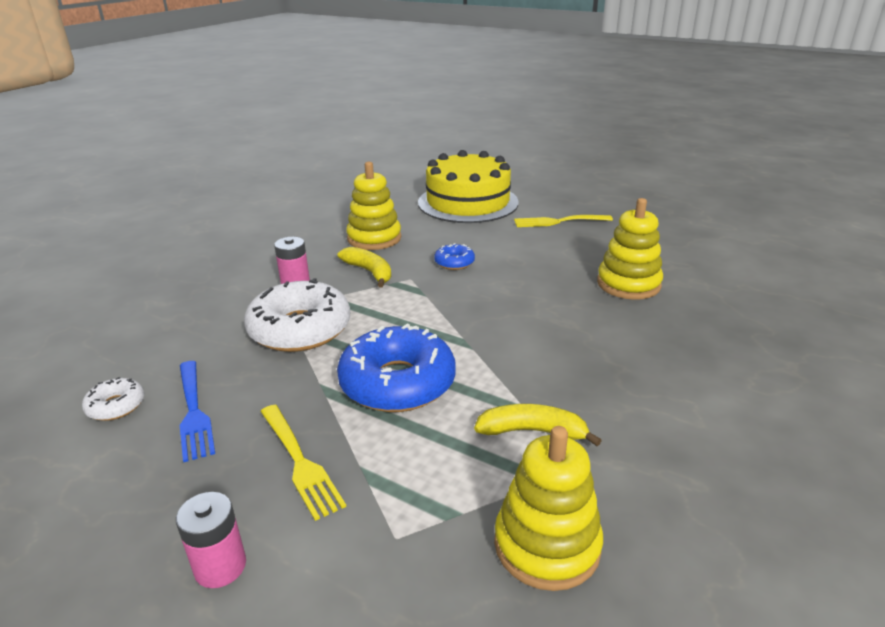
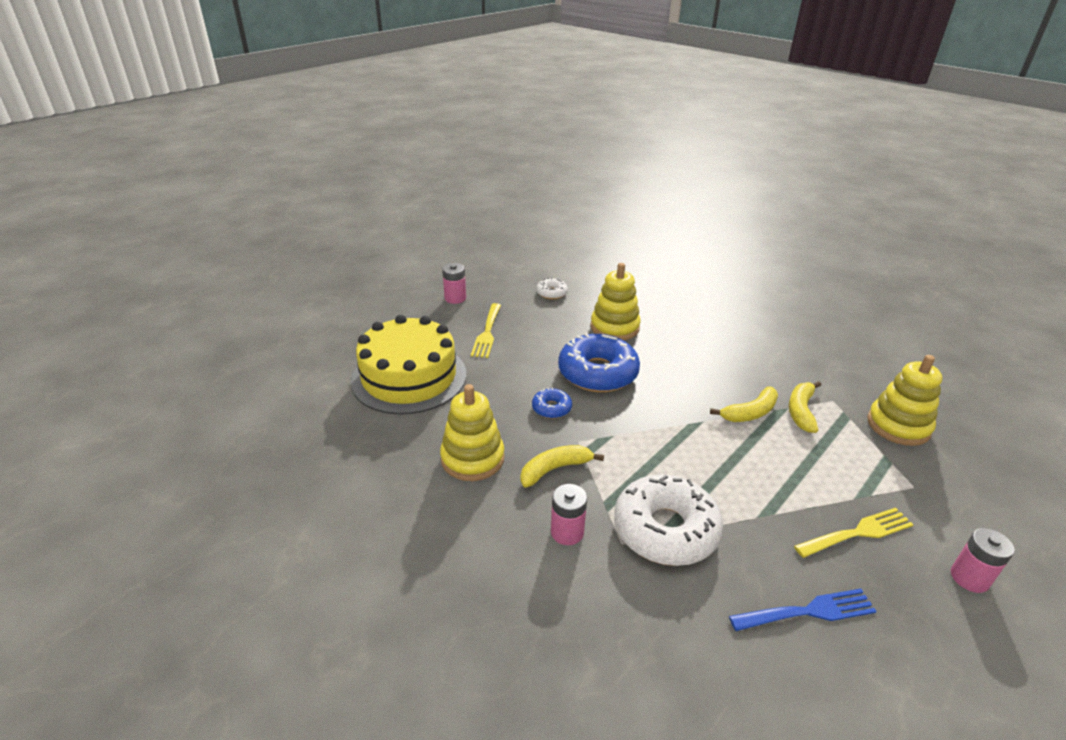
camera: 80 degrees left, 5 degrees up
(116, 406) = (807, 686): white donut -> white donut (551, 293)
(397, 383) = (751, 469): blue donut -> blue donut (597, 373)
(506, 384) = (750, 413): none -> yellow banana
(606, 201) = (455, 298): none -> pink battery

